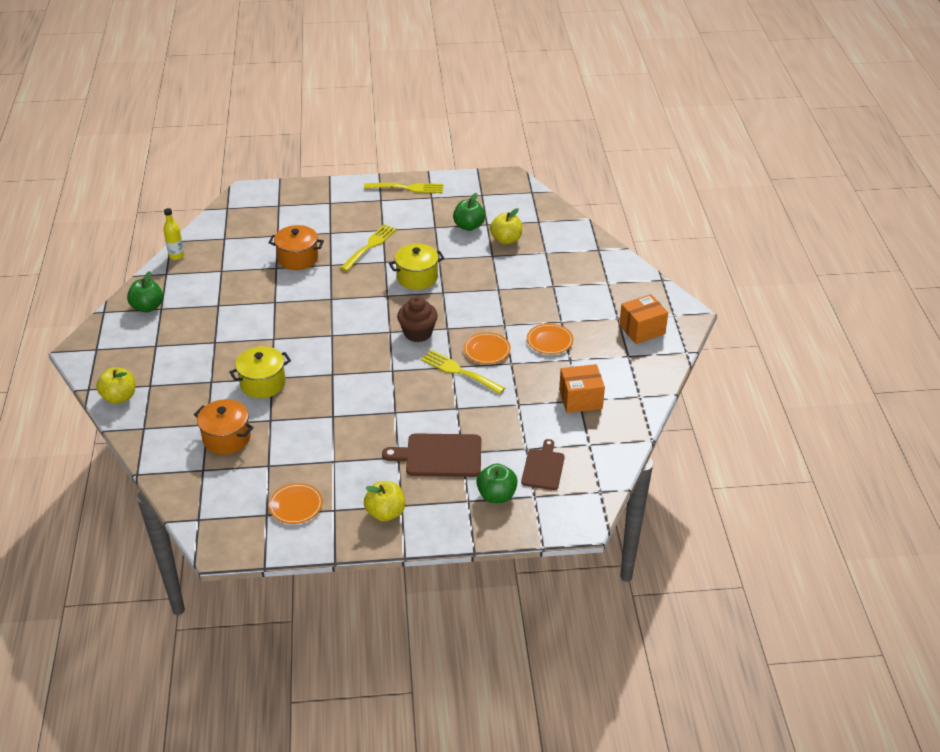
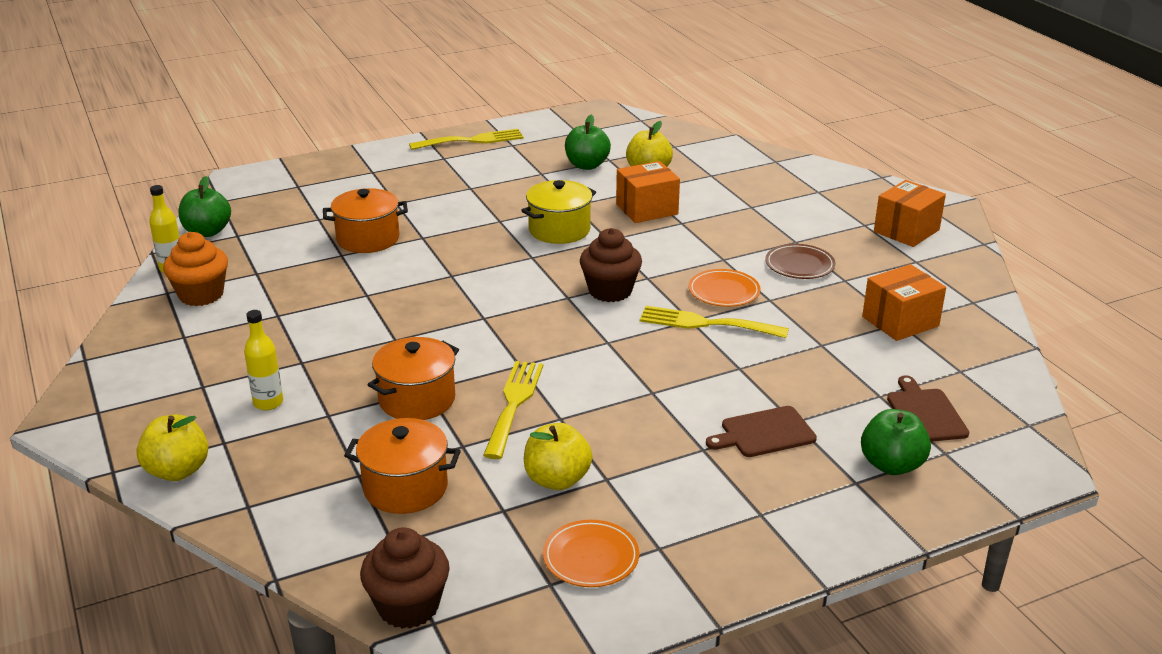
camera: 20 degrees left, 10 degrees down
(147, 307) = (159, 339): green apple -> green apple (207, 232)
(183, 280) = (201, 295): none -> orange cupcake
(184, 365) = (268, 403): none -> yellow bottle
(191, 507) = (408, 606): none -> brown cupcake
(263, 383) = (417, 399): yellow pot -> orange pot
(370, 246) = (465, 208): yellow fork -> yellow fork (514, 404)
(385, 513) = (744, 531): yellow apple -> yellow apple (557, 480)
(439, 455) = (764, 433): brown cutting board -> brown cutting board, size x0.66
(483, 273) = (647, 209): none -> orange box
(549, 341) = (799, 265): orange plate -> brown plate

